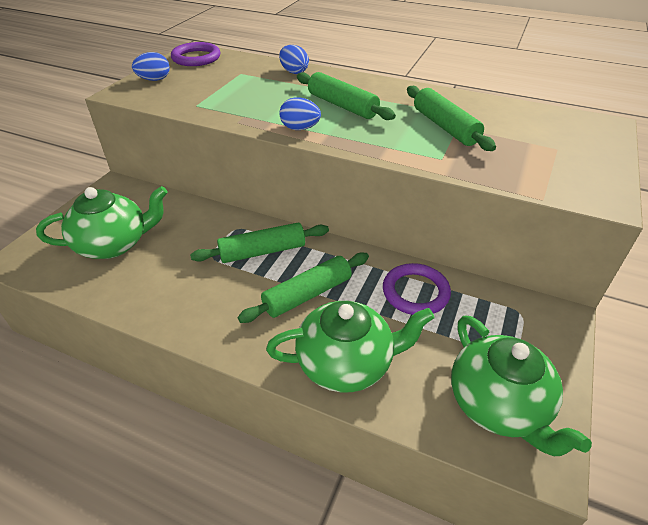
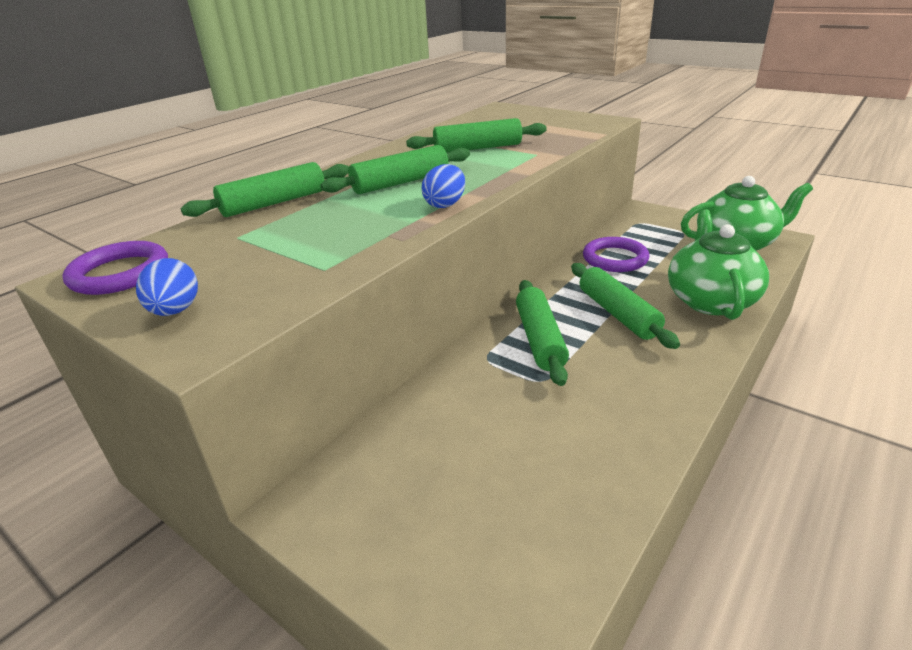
camera: 75 degrees left, 10 degrees down
(114, 244) = (491, 488): green teapot -> none
(294, 72) = (274, 203): blue egg -> green rolling pin

